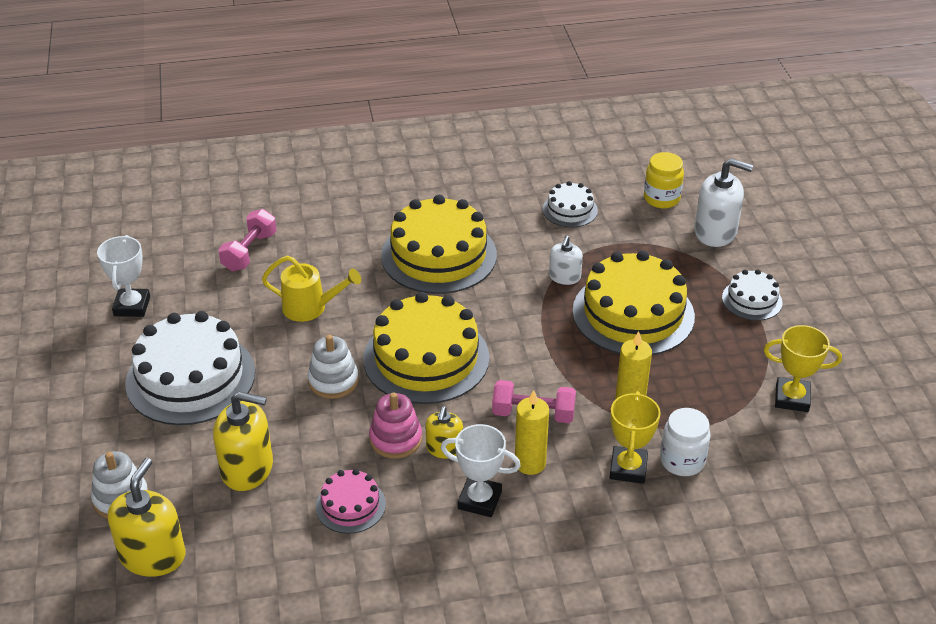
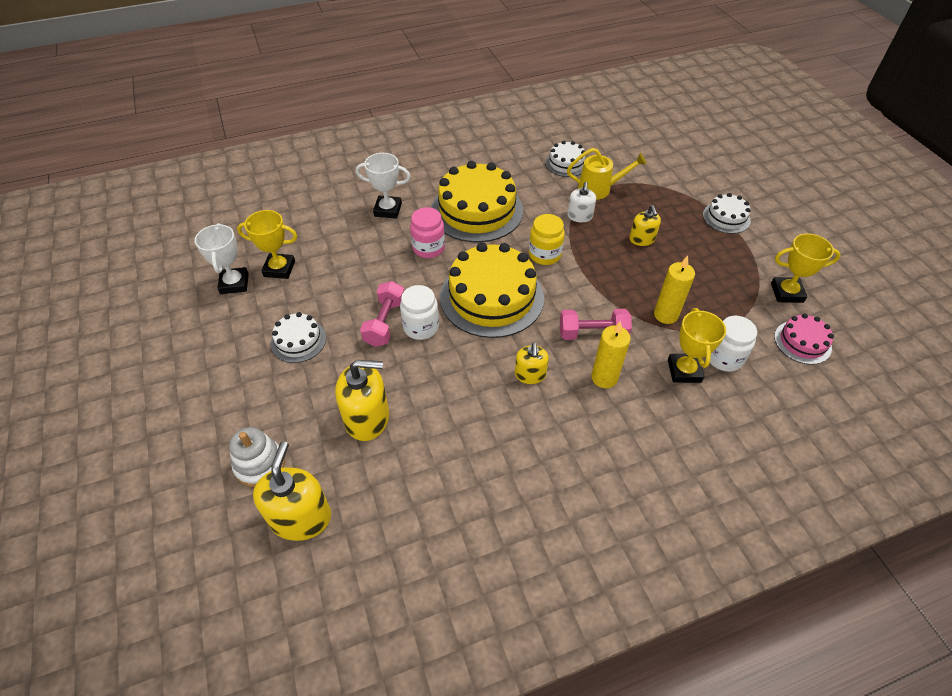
camera: 10 degrees left, 10 degrees up
(186, 296) = (279, 269): none -> yellow trophy
(190, 378) = (298, 341): white cake -> white cake, size x0.50
(249, 252) = (324, 225): pink dumbbell -> pink dumbbell (385, 323)
(311, 308) = (386, 266): yellow watering can -> yellow watering can (599, 189)
(333, 381) = (421, 327): white stacking toy -> white jar
(350, 505) = (466, 439): pink cake -> pink cake (802, 342)
(367, 293) = (428, 248): none -> pink jar
(395, 439) = (487, 372): pink stacking toy -> none
(479, 500) = (573, 418): white trophy -> white trophy (388, 210)
(633, 313) = (642, 239): yellow cake -> yellow soap dispenser
(661, 199) = (631, 147): yellow jar -> yellow jar (544, 255)
(715, 232) = (679, 168): white soap dispenser -> none

